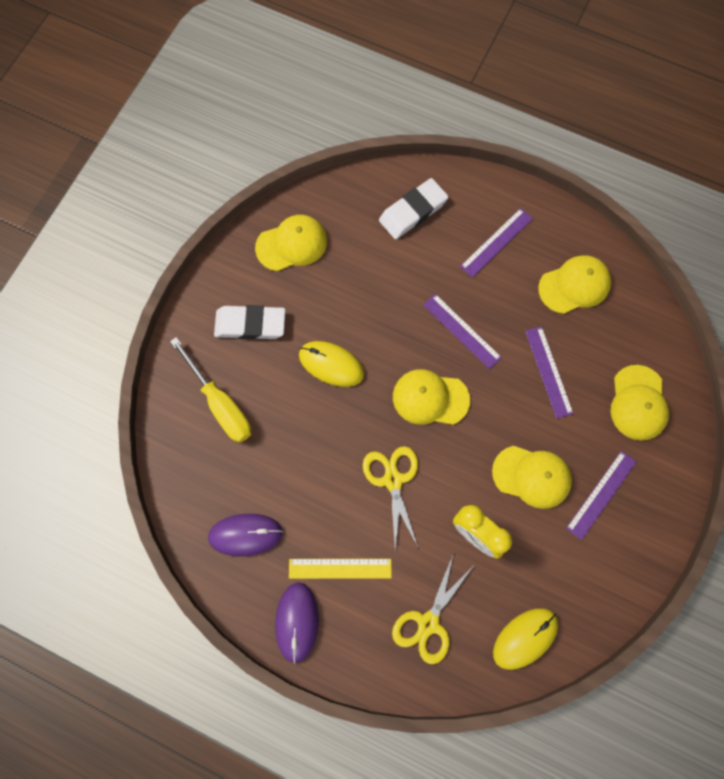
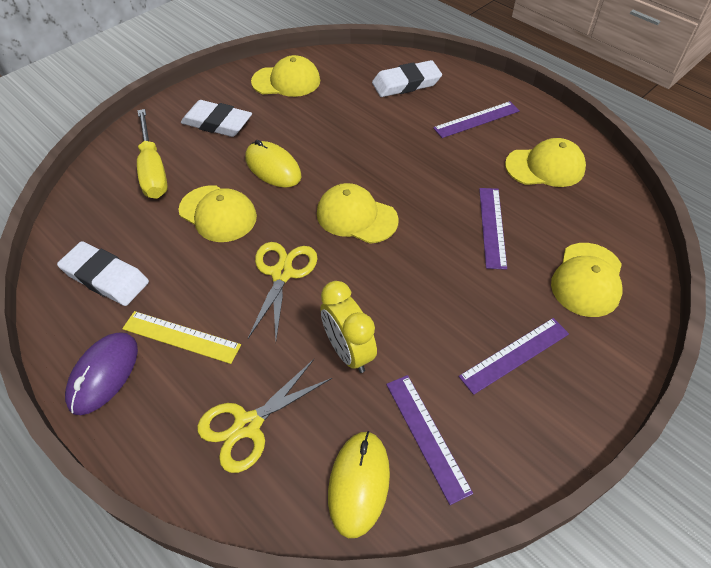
camera: 20 degrees right, 20 degrees down
(245, 535) = (105, 277): purple mouse -> white eraser
(462, 331) = (413, 173): purple ruler -> purple ruler (427, 436)
(525, 638) = (359, 483): yellow mouse -> yellow mouse turned 60 degrees counterclockwise
(532, 476) = (437, 313): yellow cap -> yellow cap (218, 214)

